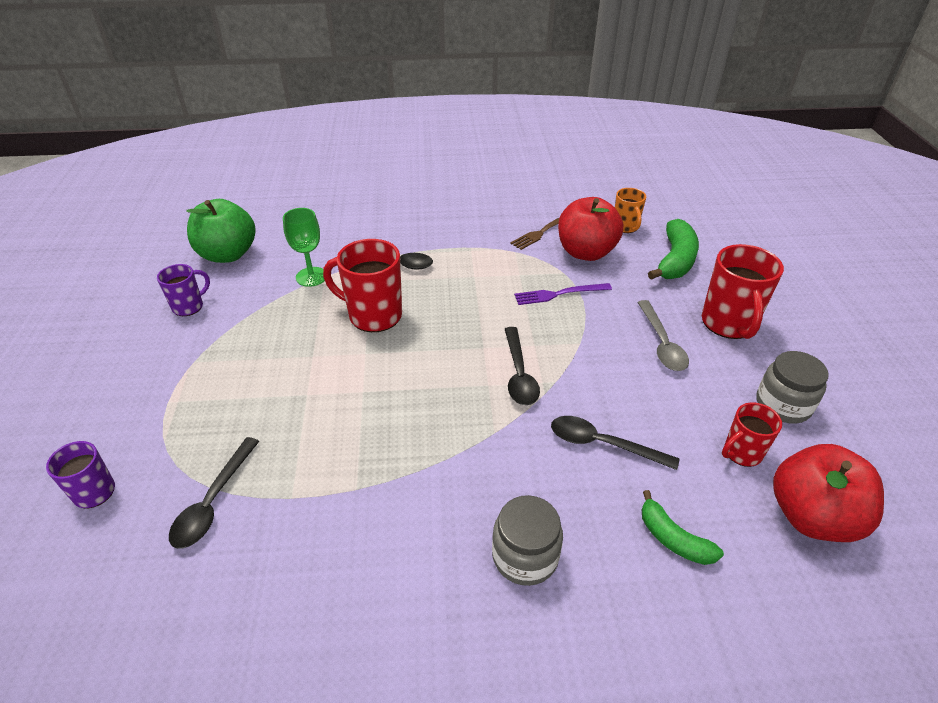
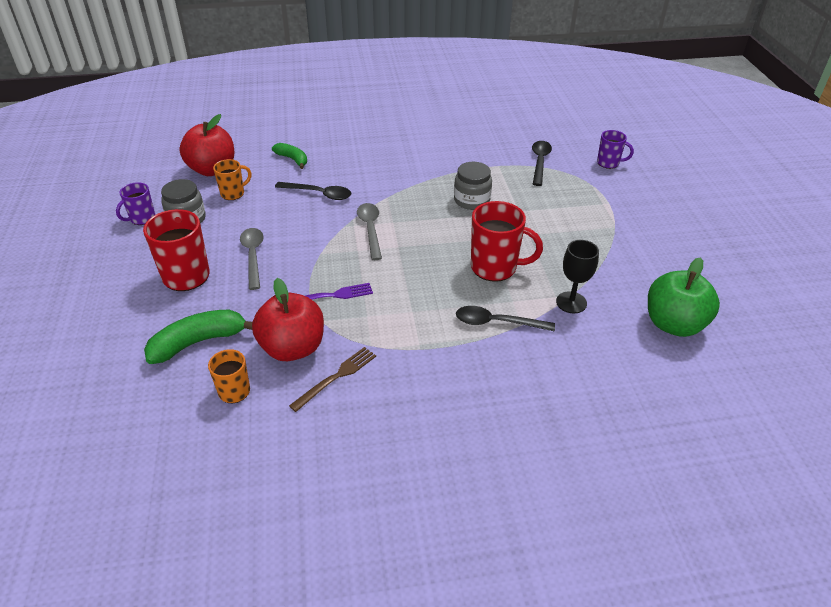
camera: 175 degrees right, 0 degrees up
(189, 306) = (659, 267): purple mug -> purple mug (142, 218)
(311, 277) = (571, 302): green goblet -> black goblet
(519, 374) = (370, 229): black spoon -> grey spoon
(525, 556) = (370, 151): grey jar -> grey jar (471, 200)
(675, 260) = (198, 342): green banana -> green banana turned 45 degrees clockwise
(741, 453) = (233, 193): red mug -> orange mug

